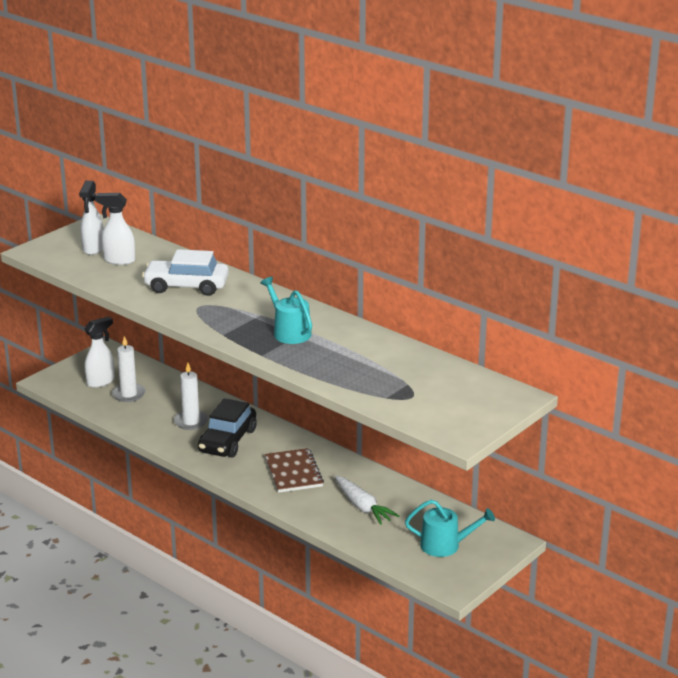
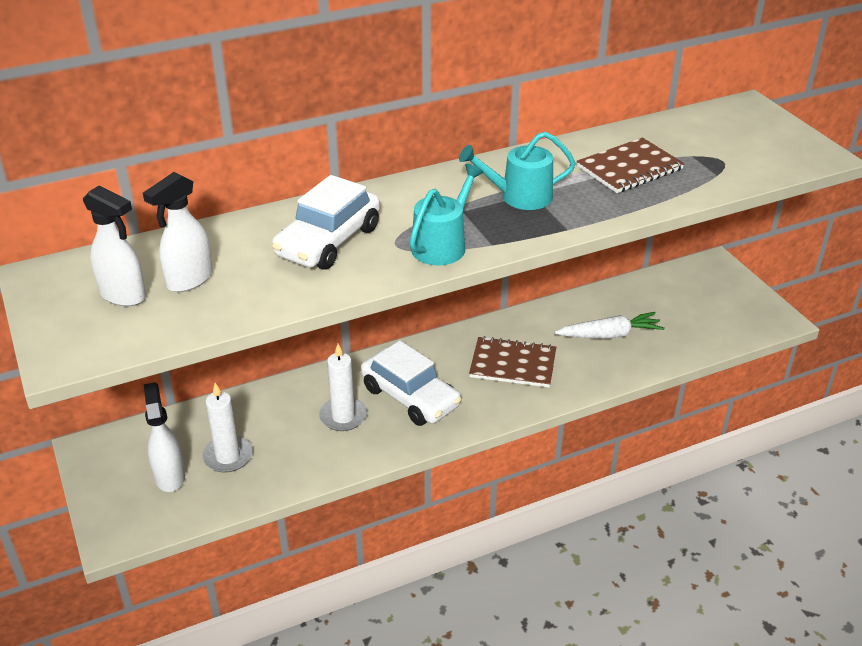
camera: 65 degrees left, 10 degrees up
(227, 441) = (410, 397): black car -> white car
(365, 363) = (629, 168): none -> brown notebook
(445, 545) = (705, 303): turquoise watering can -> turquoise watering can (442, 245)

